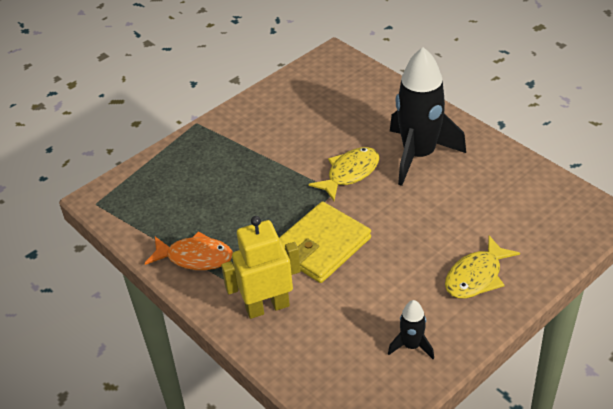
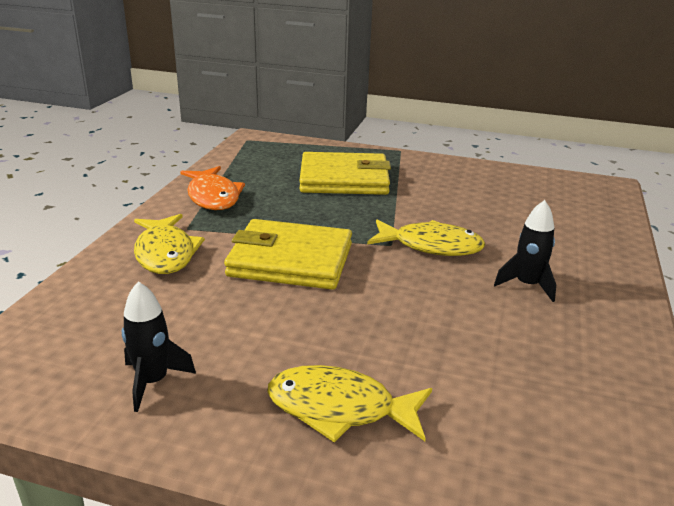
camera: 55 degrees right, 15 degrees down
(223, 174) = (344, 179): none -> yellow wallet
(267, 307) = (165, 253): yellow robot -> yellow fish
(418, 155) = (527, 285): black rocket -> black rocket, size x0.46

